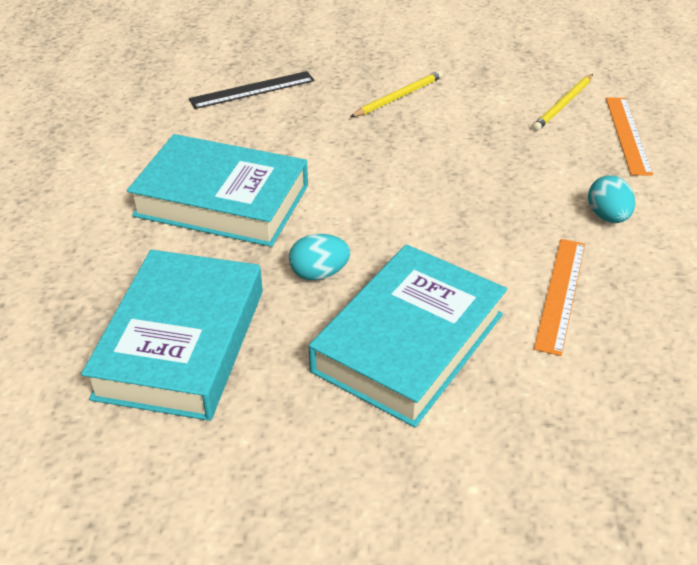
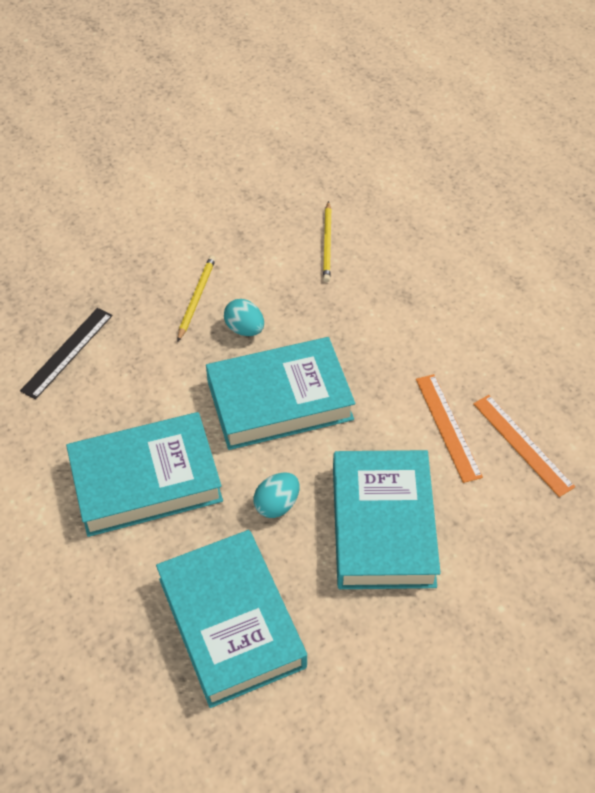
camera: 35 degrees left, 10 degrees up
(402, 196) = (279, 400): none -> turquoise book
(607, 216) = (431, 340): turquoise egg -> turquoise egg (245, 329)
(628, 135) = (393, 252): orange ruler -> orange ruler (522, 444)

